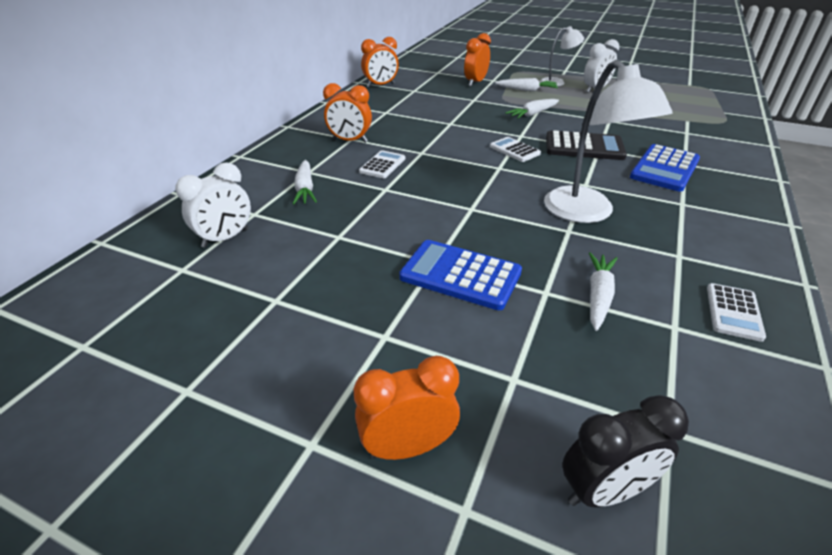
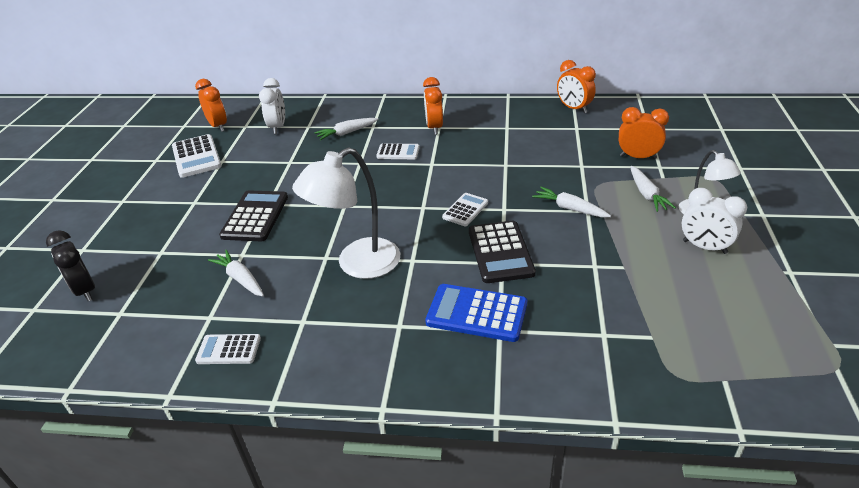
camera: 75 degrees right, 0 degrees up
(225, 238) = (278, 127): white clock -> white clock turned 120 degrees counterclockwise
(231, 330) = (196, 157): none -> white calculator
(408, 447) = (118, 227): orange clock -> orange clock (218, 126)
(460, 275) = (255, 216): blue calculator -> black calculator
(598, 296) = (240, 279): white carrot -> white carrot turned 135 degrees counterclockwise

